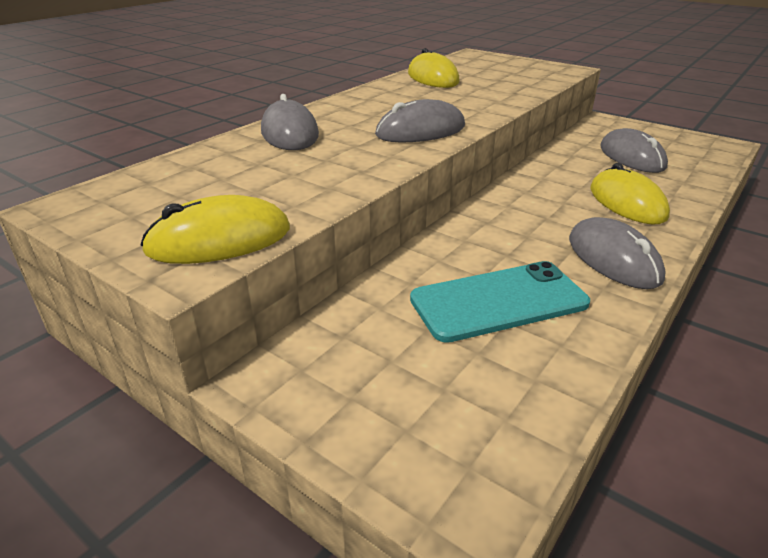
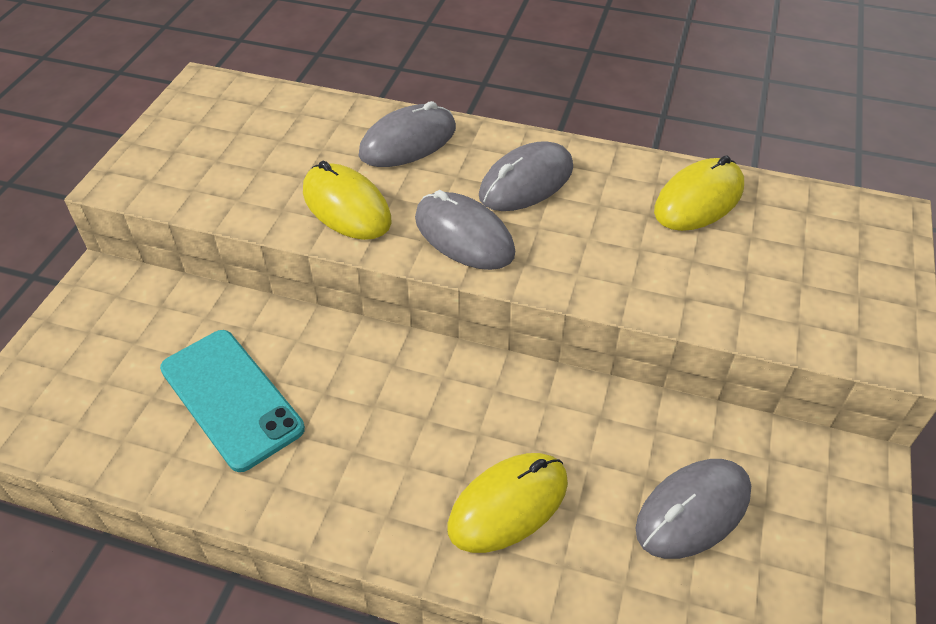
camera: 70 degrees right, 15 degrees up
(219, 240) = (166, 181): yellow mouse -> yellow mouse (346, 206)
(613, 258) = (344, 491): grey mouse -> grey mouse (526, 182)

